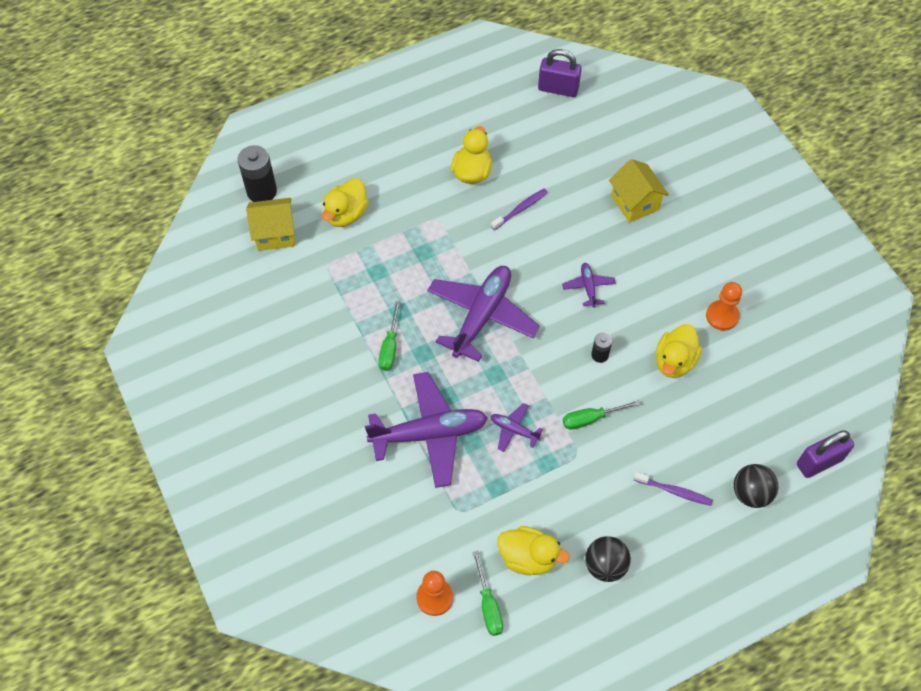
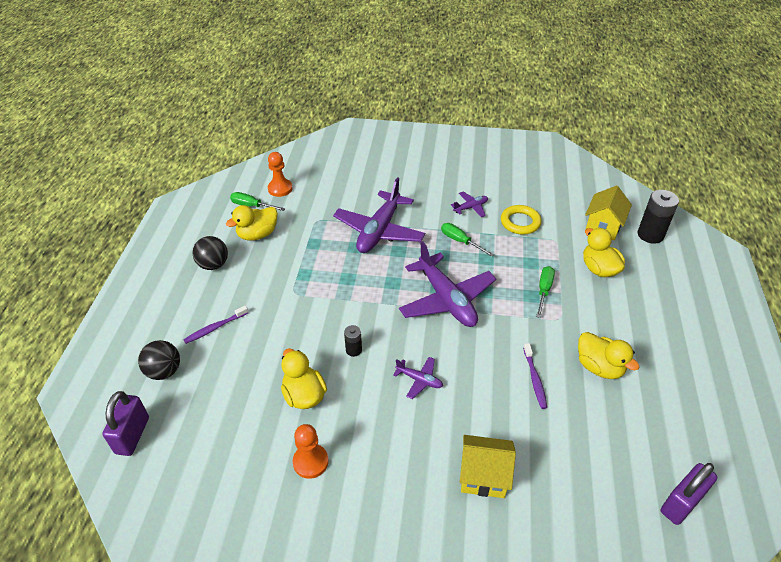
camera: 125 degrees right, 15 degrees down
(319, 308) = (520, 222): none -> yellow ring
(514, 430) = (342, 270): purple plane -> purple plane (471, 207)
(591, 419) = (310, 314): green screwdriver -> green screwdriver (544, 290)

